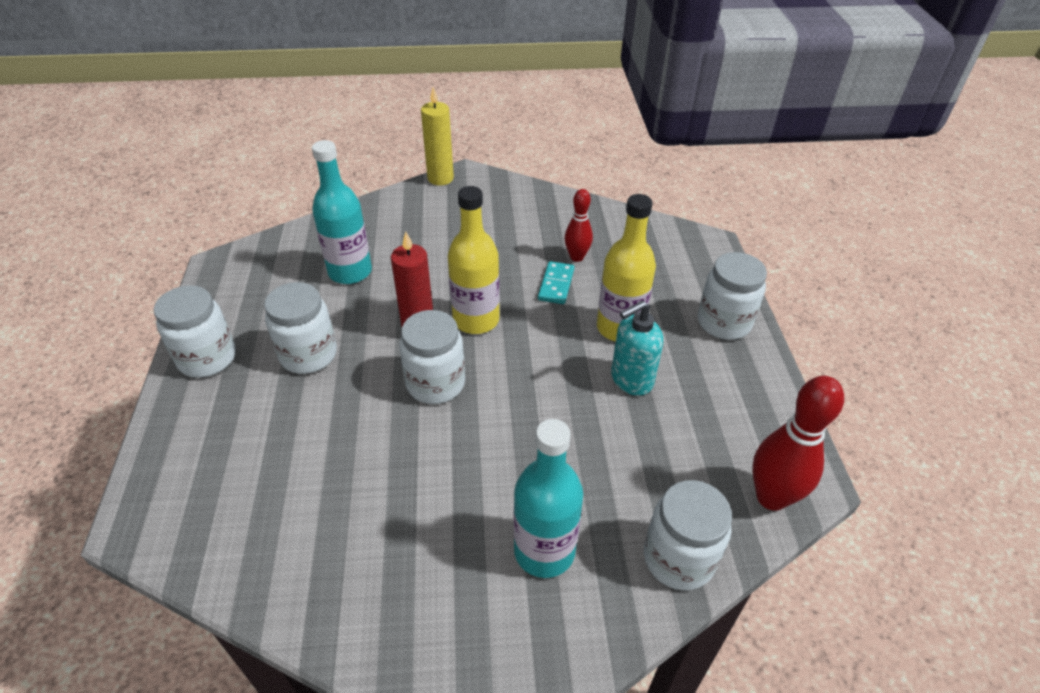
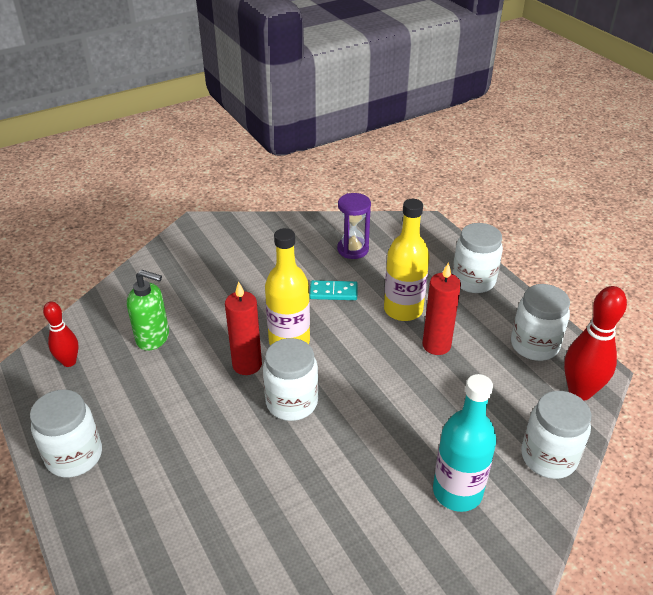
camera: 25 degrees left, 5 degrees down
(308, 355) = (167, 419): white jar -> white jar (534, 345)
(350, 272) = (153, 338): turquoise bottle -> green soap dispenser
(440, 178) = (177, 234): yellow candle -> none
(556, 284) = (333, 292): turquoise domino -> turquoise domino turned 75 degrees counterclockwise
(576, 257) = (335, 265): red bowling pin -> red bowling pin (69, 362)
(607, 246) = (353, 249): none -> purple hourglass
(631, 380) = (436, 345): turquoise soap dispenser -> red candle

